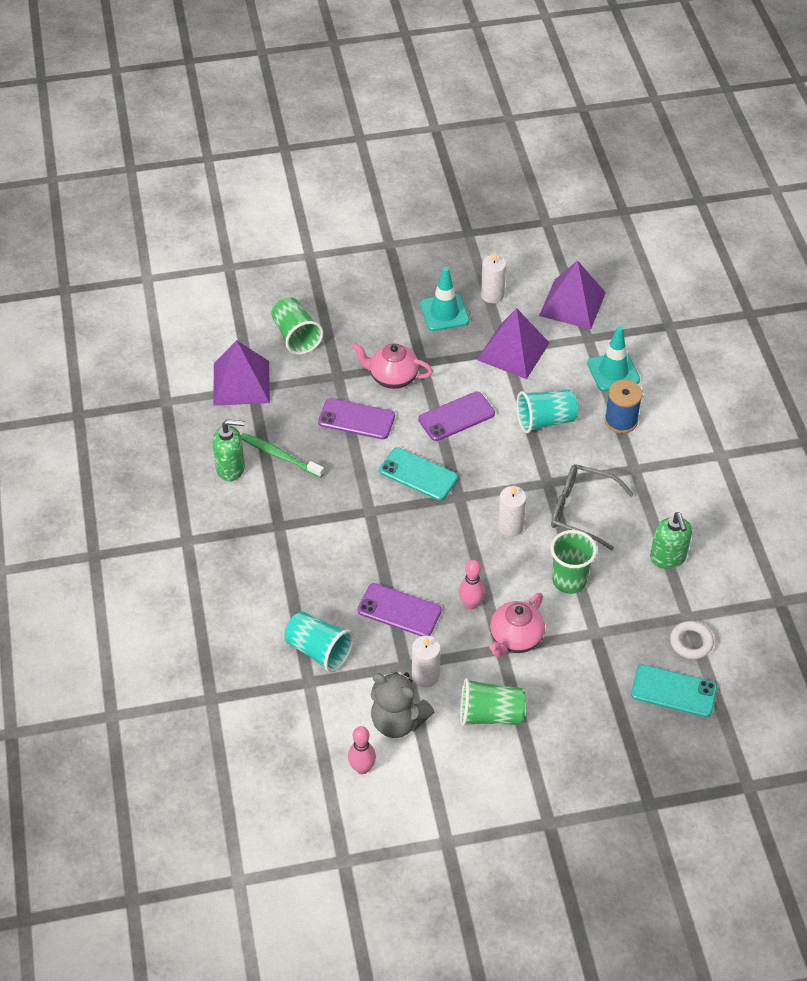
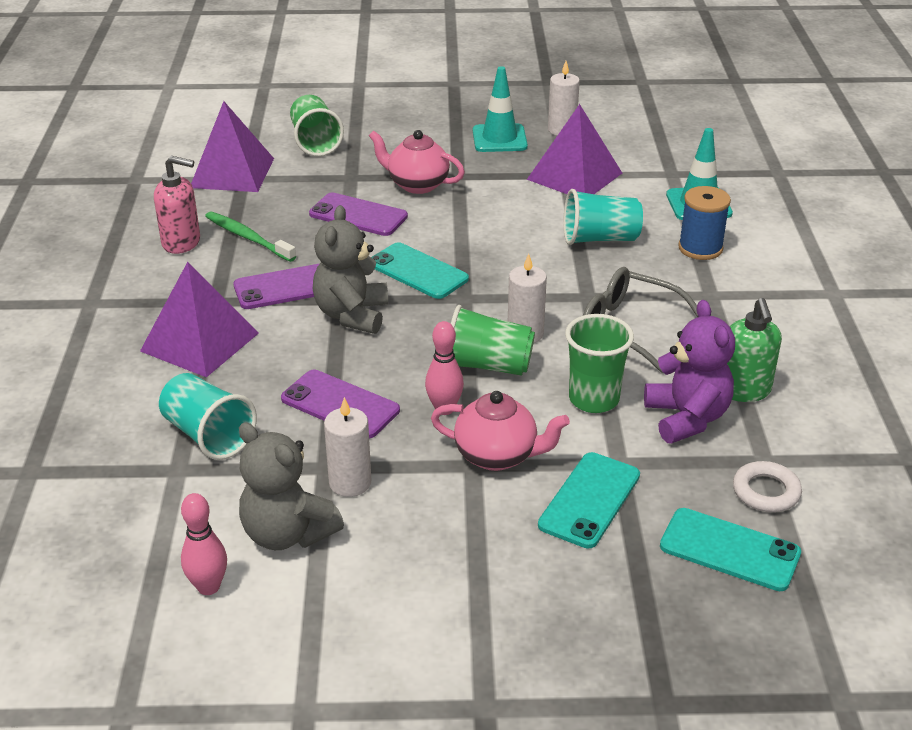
camera: 10 degrees right, 15 degrees down
(231, 468) = (182, 243): green soap dispenser -> pink soap dispenser
(382, 525) = (352, 315): none -> grey teddy bear
(456, 417) = (485, 225): purple phone -> purple phone (287, 287)
(490, 714) = (432, 543): green cup -> green cup (488, 366)
(515, 639) = (497, 455): pink teapot -> pink teapot turned 120 degrees counterclockwise
(572, 304) = (658, 144): purple pyramid -> purple pyramid (200, 342)
(581, 666) = (589, 500): none -> turquoise phone
(633, 588) = (687, 418): none -> purple teddy bear

